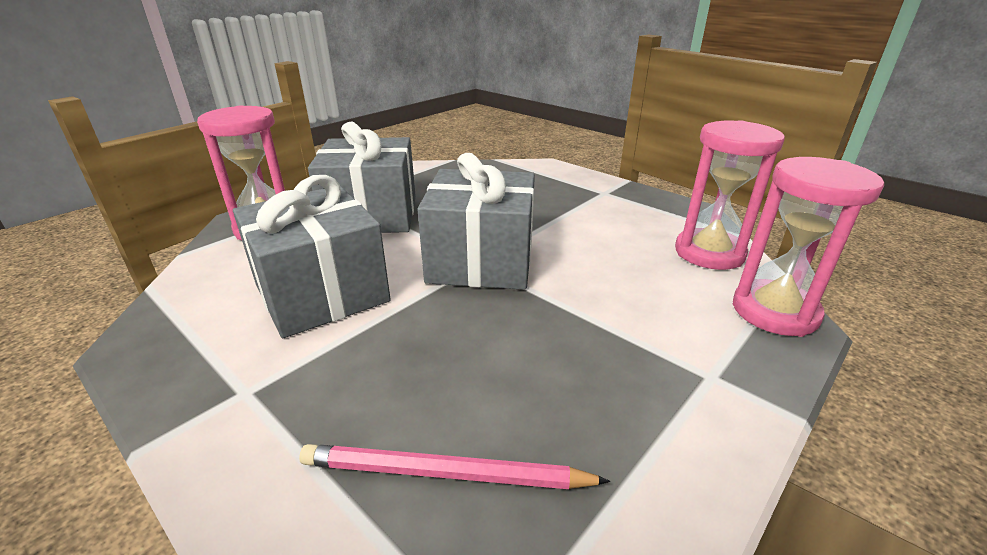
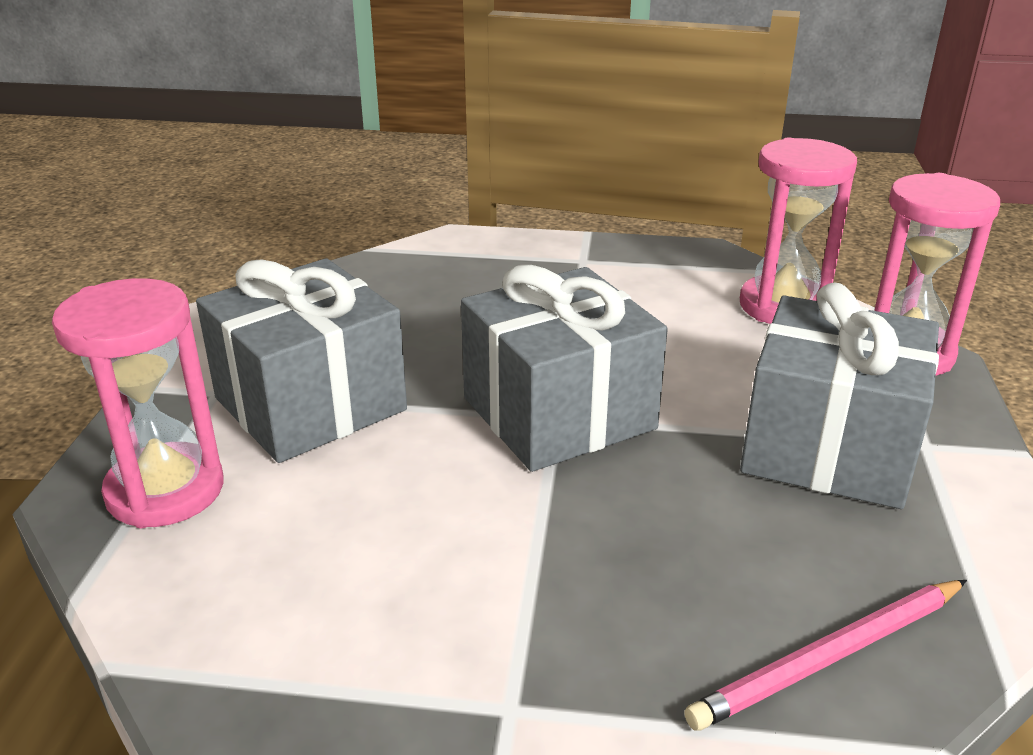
camera: 35 degrees left, 0 degrees up
(321, 292) = (413, 545): grey gift -> grey gift (828, 448)

